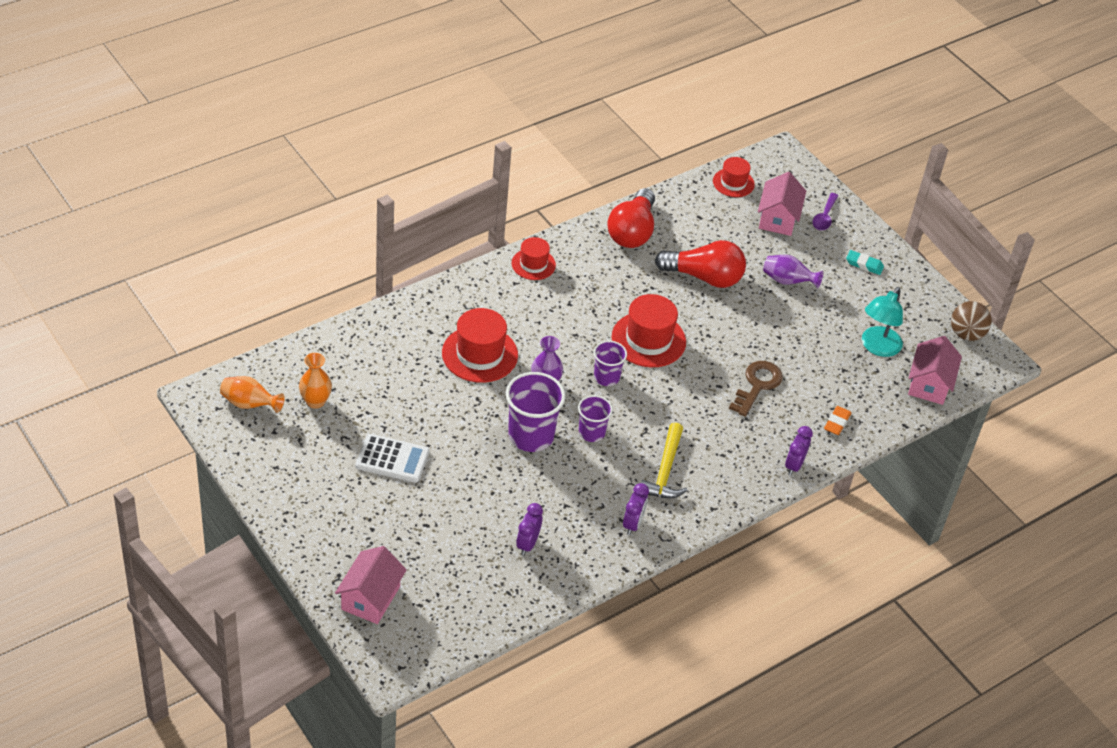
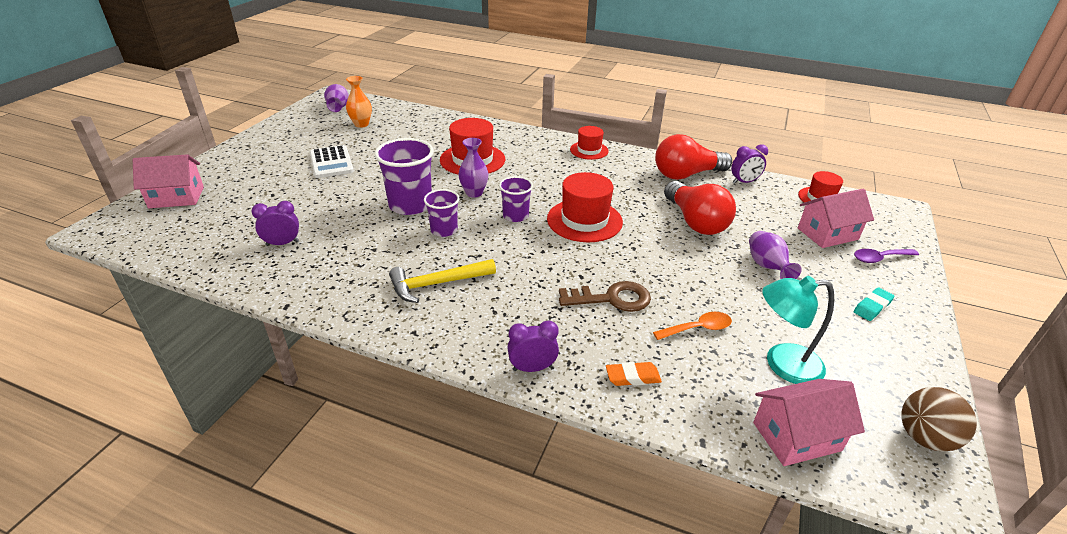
camera: 60 degrees right, 10 degrees down
(249, 404) = (338, 108): orange vase -> purple vase
(633, 524) = (350, 289): purple clock -> purple clock (744, 182)
(819, 363) = (698, 328): none -> orange spoon
(864, 264) = (872, 307): turquoise eraser -> turquoise eraser turned 60 degrees clockwise

